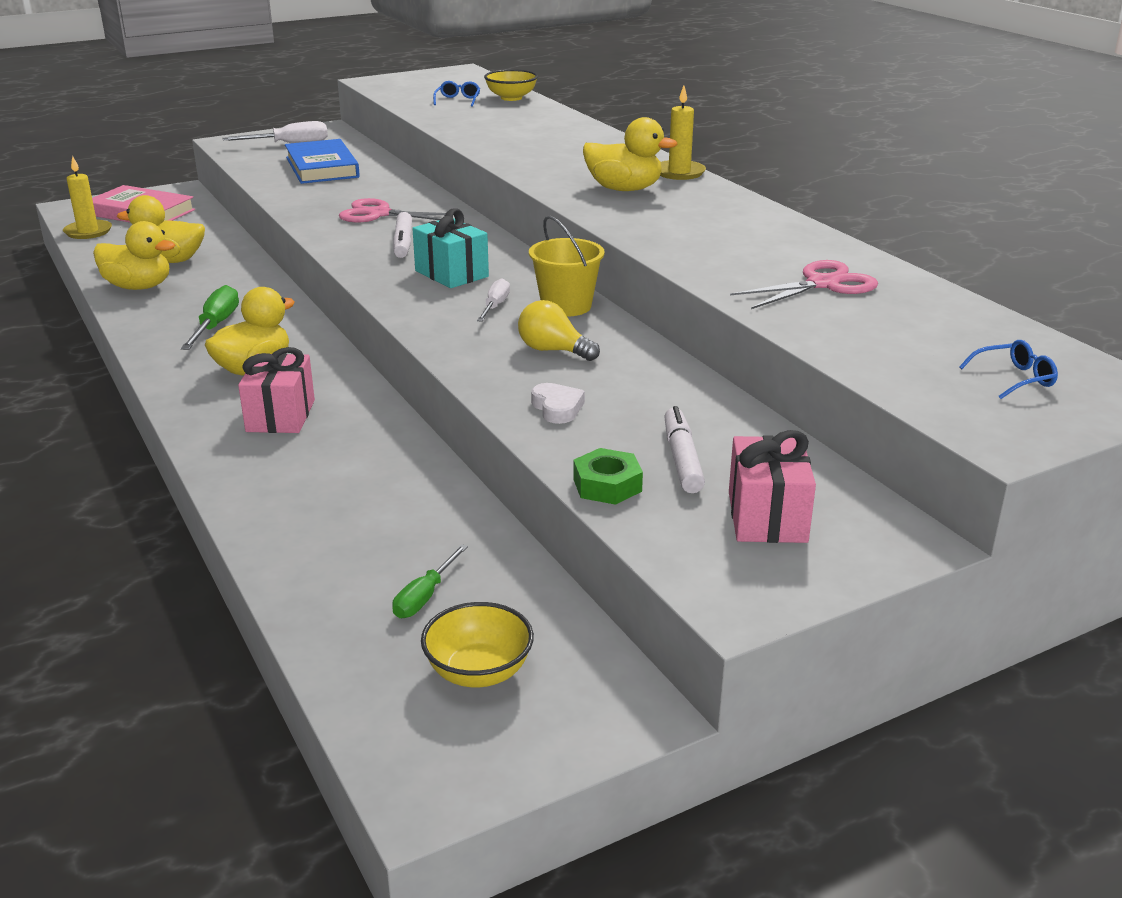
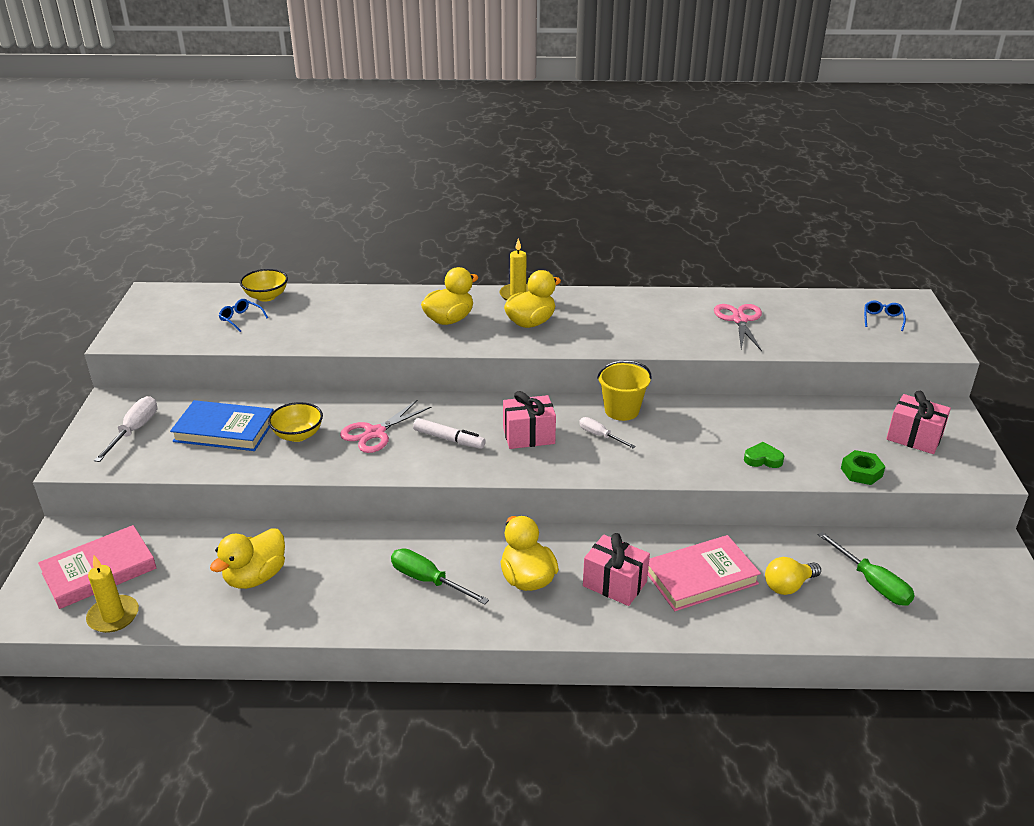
camera: 60 degrees left, 5 degrees up
(138, 287) = (299, 608): yellow duck -> yellow duck (449, 320)
(334, 464) = (701, 577): none -> pink book
(425, 596) = (872, 583): green screwdriver -> green screwdriver, size x1.56
(451, 274) = (528, 436): turquoise gift -> pink gift
(478, 672) = (949, 584): yellow bowl -> yellow bowl (298, 435)
(553, 350) = (684, 436): yellow light bulb -> yellow light bulb (788, 586)
(557, 408) = (763, 459): white heart -> green heart
(682, 459) = (844, 440): white marker -> none

